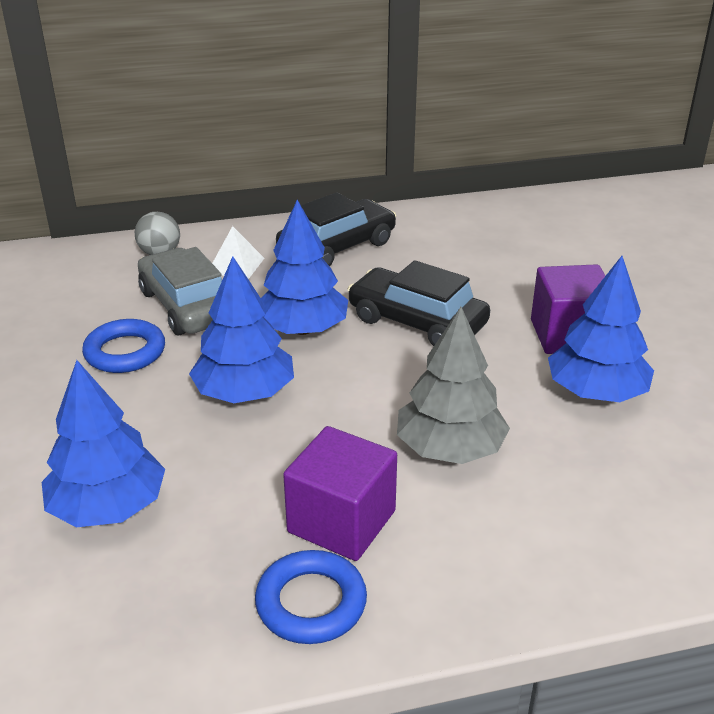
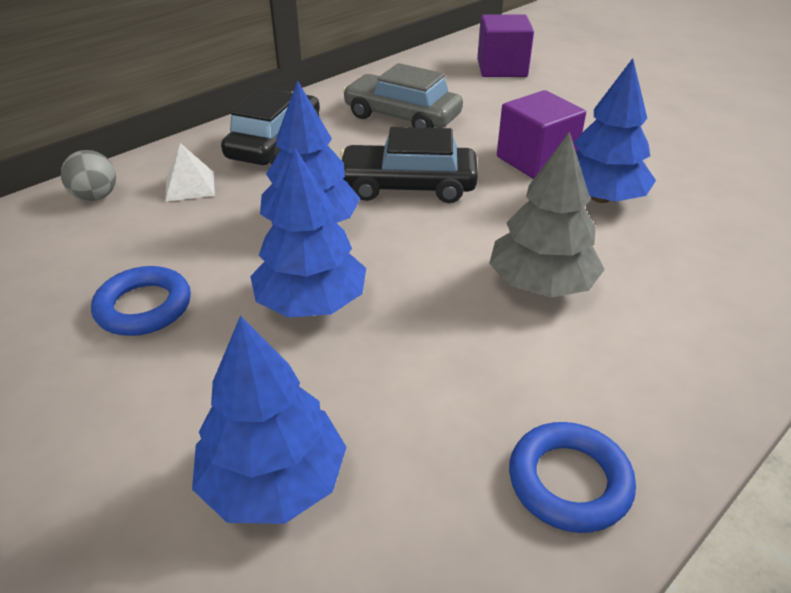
camera: 30 degrees left, 5 degrees up
(187, 306) = (173, 239): grey car -> grey car (402, 116)
(341, 521) = (518, 388): purple cube -> purple cube (502, 68)

